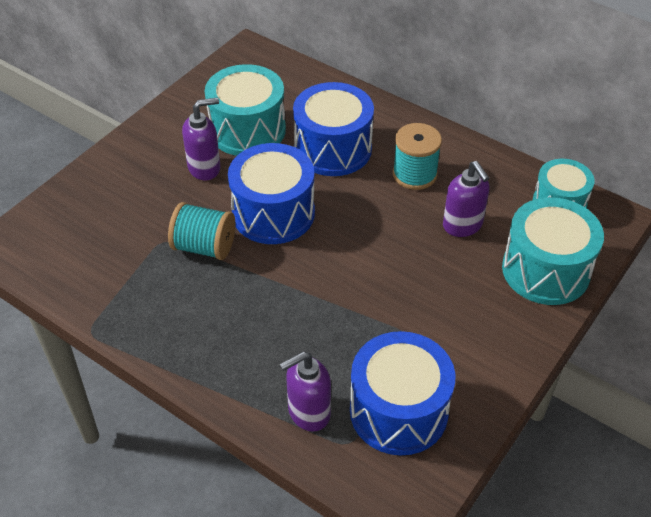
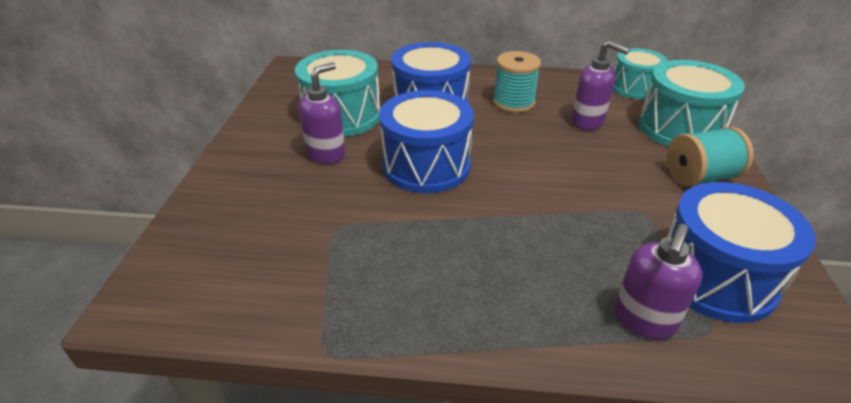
camera: 30 degrees left, 10 degrees down
(204, 247) = (385, 215): turquoise spool -> turquoise spool (700, 177)

